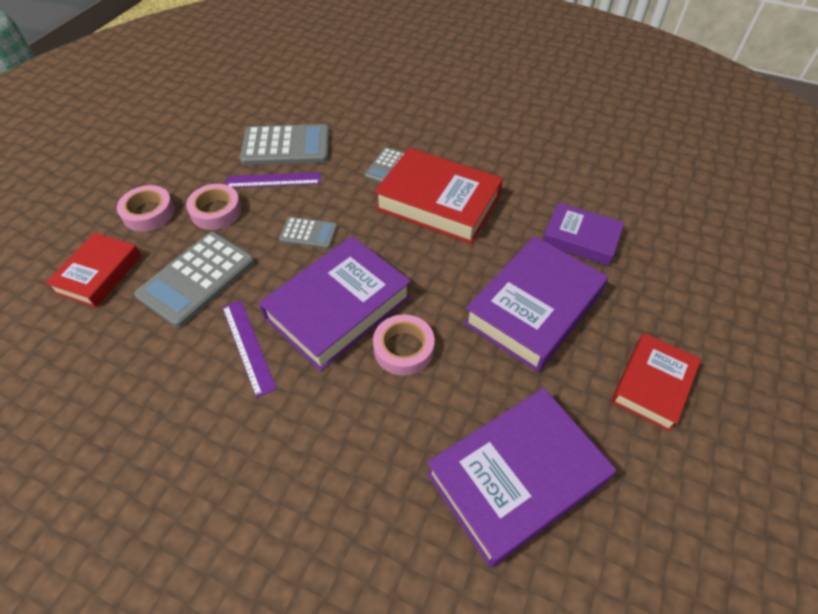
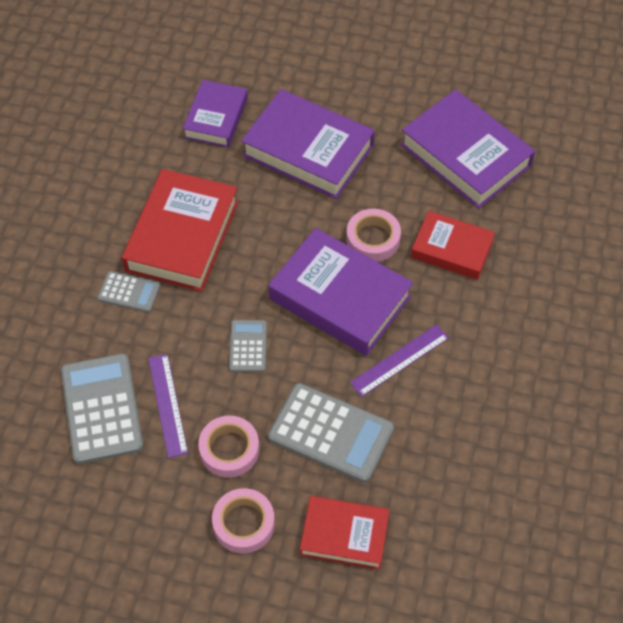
camera: 100 degrees left, 5 degrees up
(652, 384) = (366, 76): red book -> red book (452, 249)

